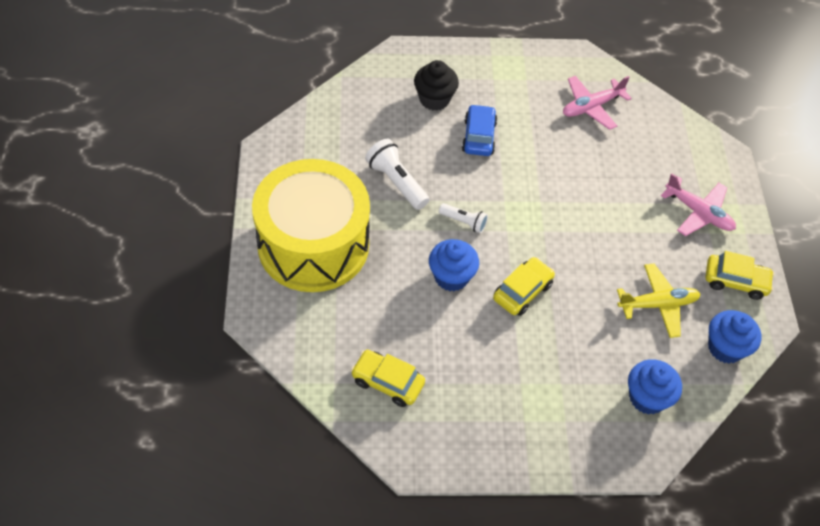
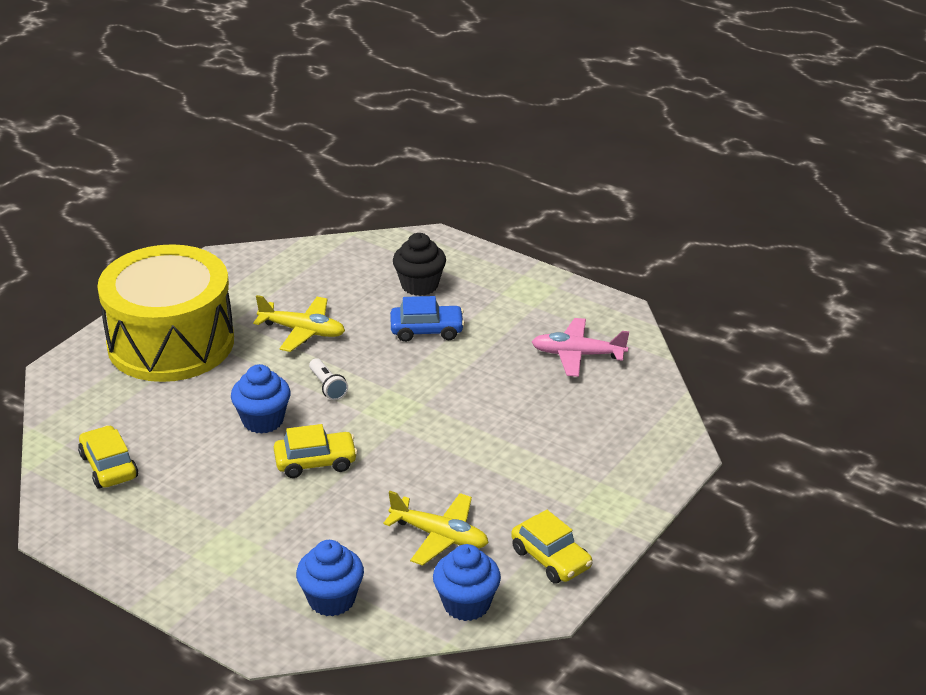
camera: 40 degrees right, 20 degrees down
(396, 182) = (302, 331): white flashlight -> yellow plane
(479, 137) = (427, 330): blue car -> blue car turned 45 degrees clockwise
(698, 212) = (584, 486): pink plane -> none

